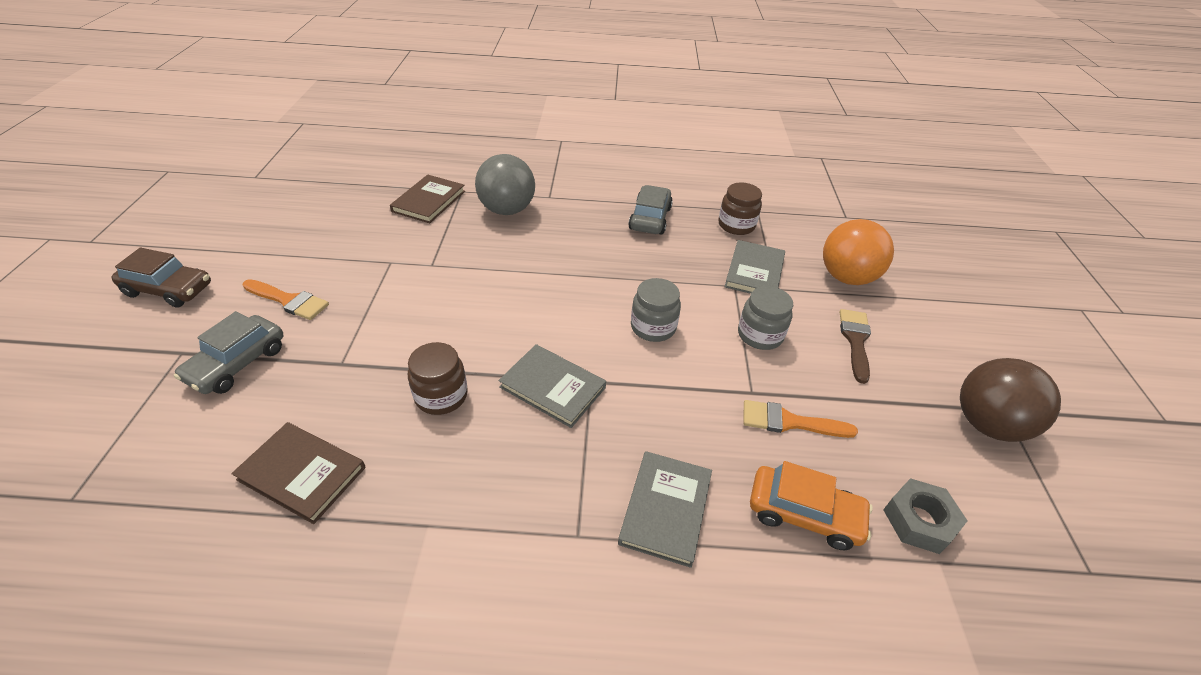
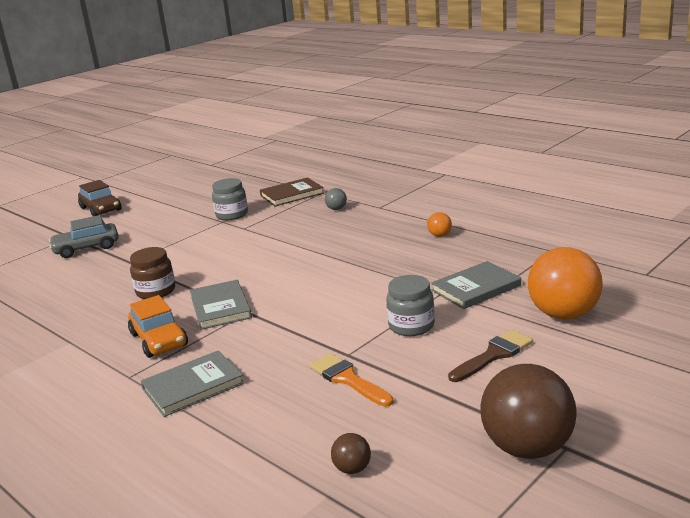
camera: 45 degrees right, 20 degrees down
(289, 301) = (145, 227): orange brush -> none
(302, 473) = (51, 301): brown book -> none
(507, 210) = (336, 209): grey ball -> grey ball, size x0.43
(650, 218) = (439, 235): grey car -> orange ball
(653, 327) = (335, 297): grey jar -> grey jar (232, 215)
(736, 225) = (512, 255): brown jar -> none
(804, 514) = (274, 427): orange car -> orange car (159, 340)
(919, 521) = (352, 469): grey nut -> brown ball

